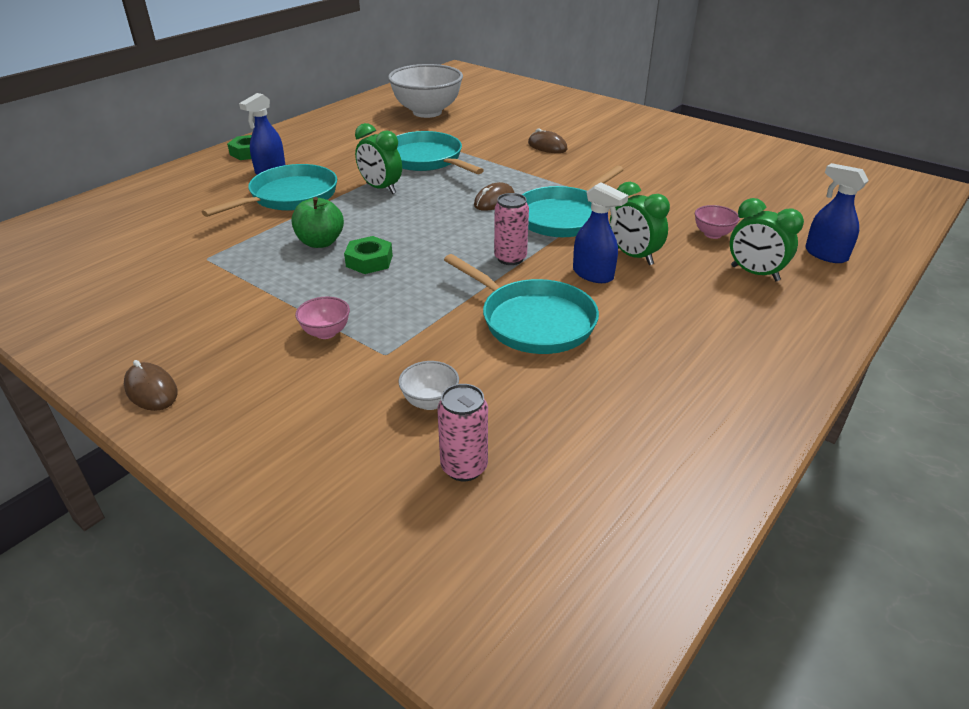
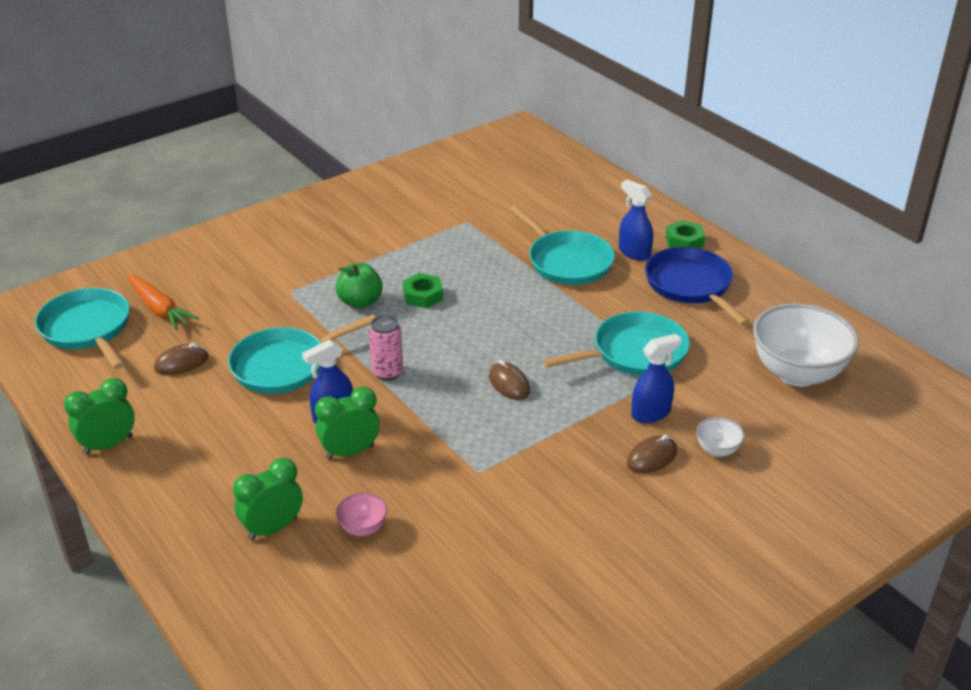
camera: 105 degrees right, 0 degrees up
(151, 390) = (309, 207): brown mouse -> brown mouse (181, 363)
(320, 242) = (467, 273): green apple -> green apple (360, 302)
(322, 146) = (691, 286): none -> blue pan
(326, 332) = (330, 269): pink bowl -> none
(381, 188) = (567, 314): green clock -> green clock (108, 445)
(430, 402) = (225, 304): white bowl -> white bowl (717, 450)
(464, 467) = (159, 309): pink can -> orange carrot
(563, 216) = (453, 425): turquoise pan -> turquoise pan (87, 329)
(825, 254) = (274, 606): blue spray bottle -> blue spray bottle (651, 413)

